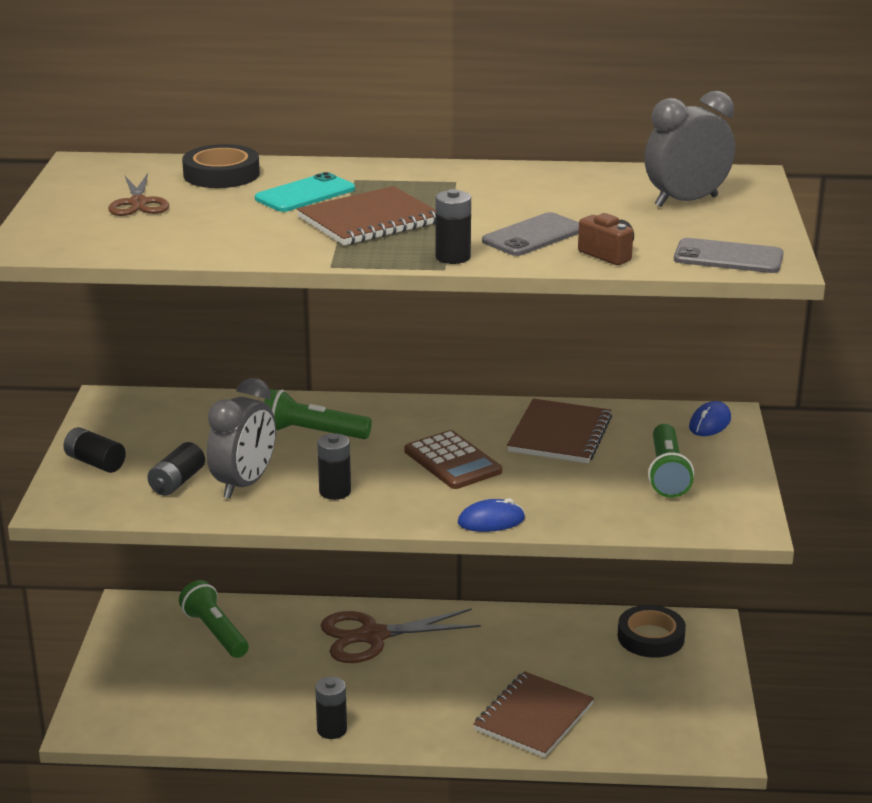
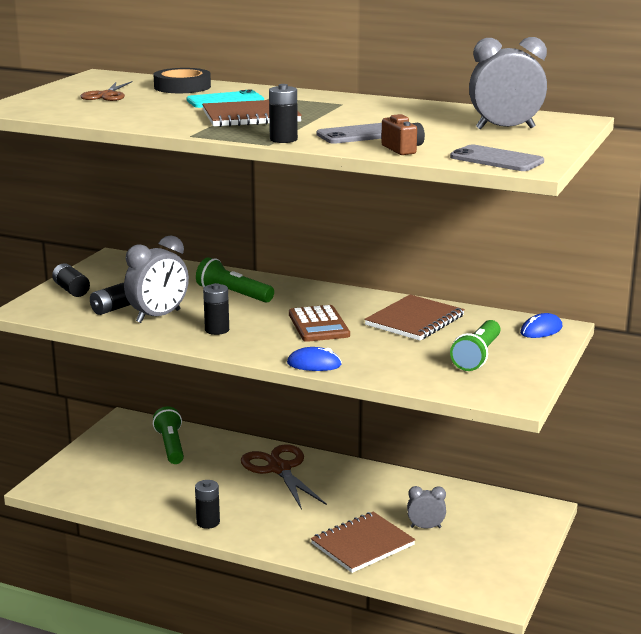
camera: 20 degrees right, 5 degrees down
(372, 636) = (279, 469): brown scissors -> brown scissors turned 60 degrees clockwise
(591, 678) = (425, 527): none -> grey clock
(651, 637) = (492, 509): black tape -> none

